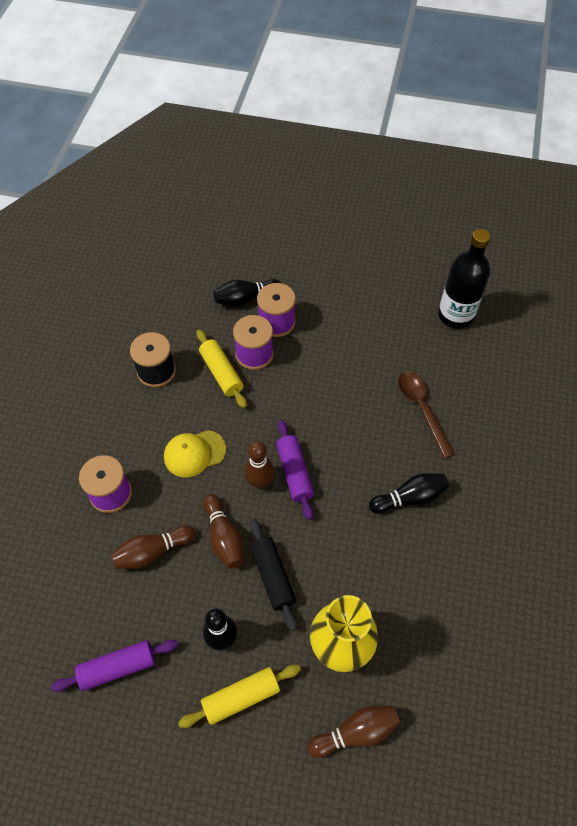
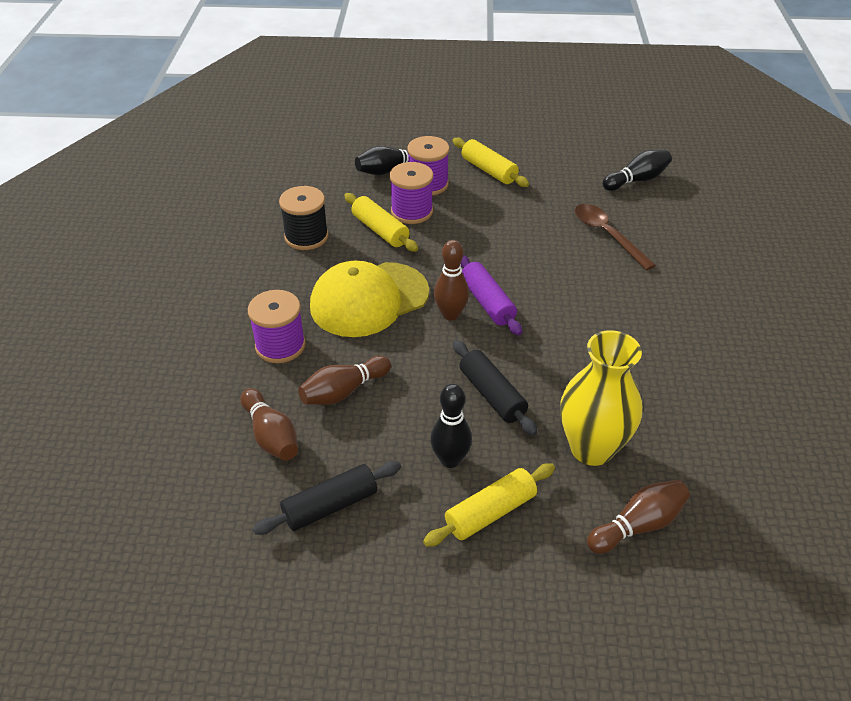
camera: 10 degrees left, 15 degrees down
(117, 667) = (330, 506): purple rolling pin -> black rolling pin
(194, 453) = (369, 299): yellow cap -> yellow cap, size x1.69
(224, 537) = (424, 367): brown bowling pin -> brown bowling pin (271, 435)
(336, 312) = (489, 170): none -> yellow rolling pin
(409, 498) = (621, 308): black bowling pin -> black bowling pin (636, 180)
(455, 315) = (614, 160): black bottle -> none

